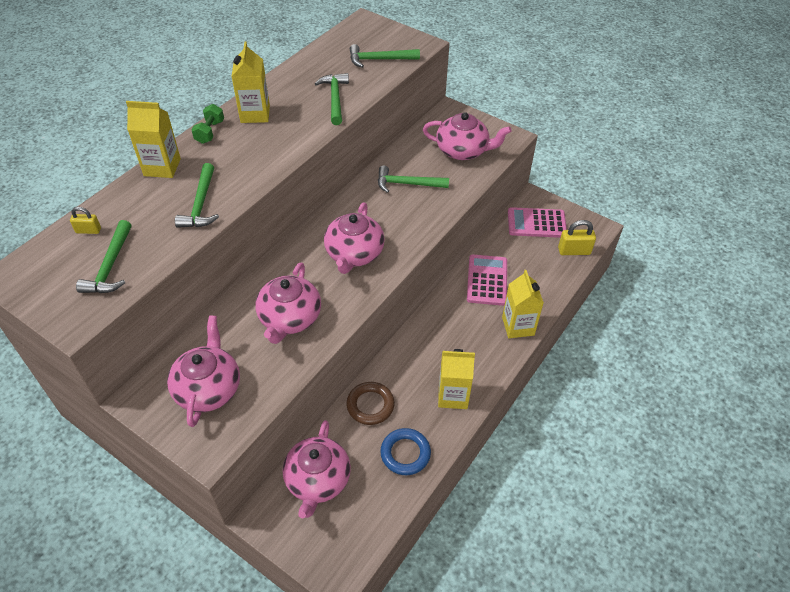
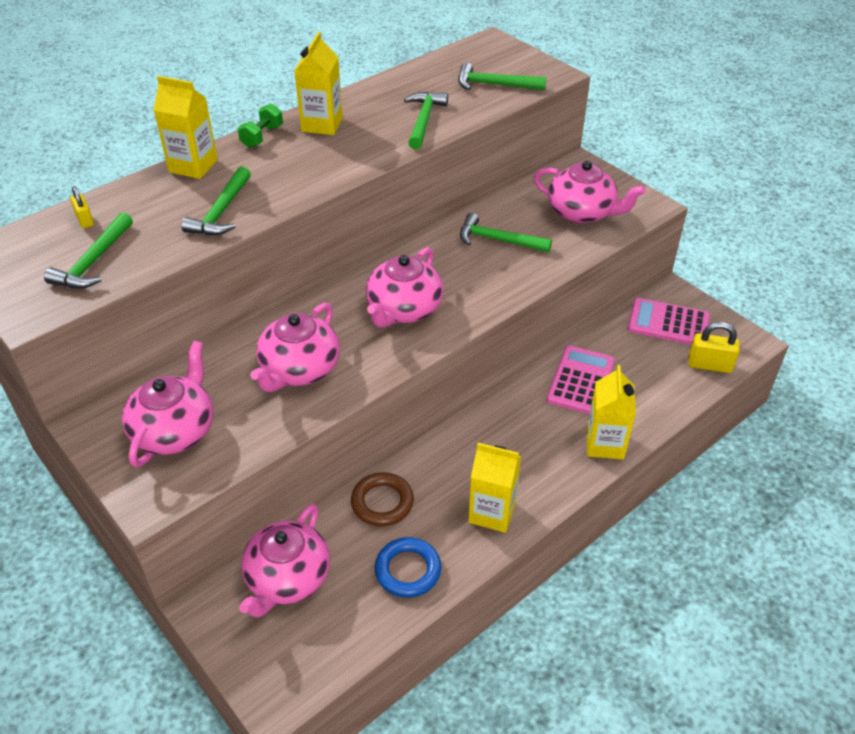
camera: 15 degrees right, 5 degrees down
(88, 230) = (85, 220): yellow padlock -> yellow padlock turned 45 degrees clockwise

